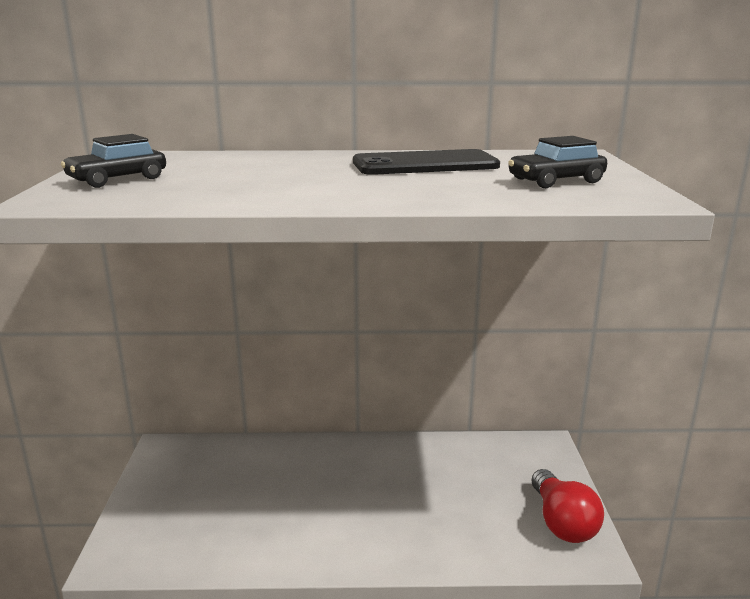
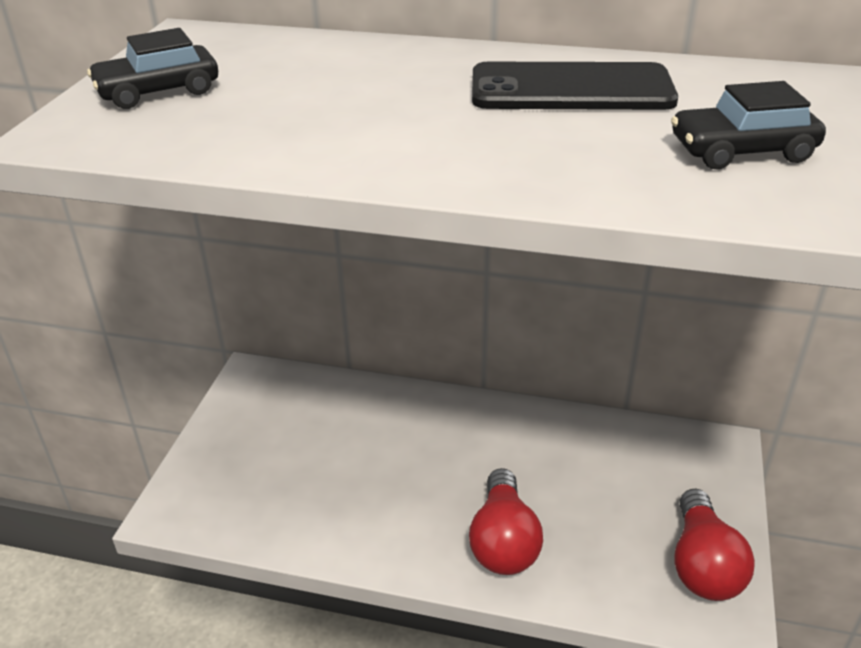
camera: 15 degrees right, 15 degrees up
(408, 532) = (503, 541): none -> red light bulb

